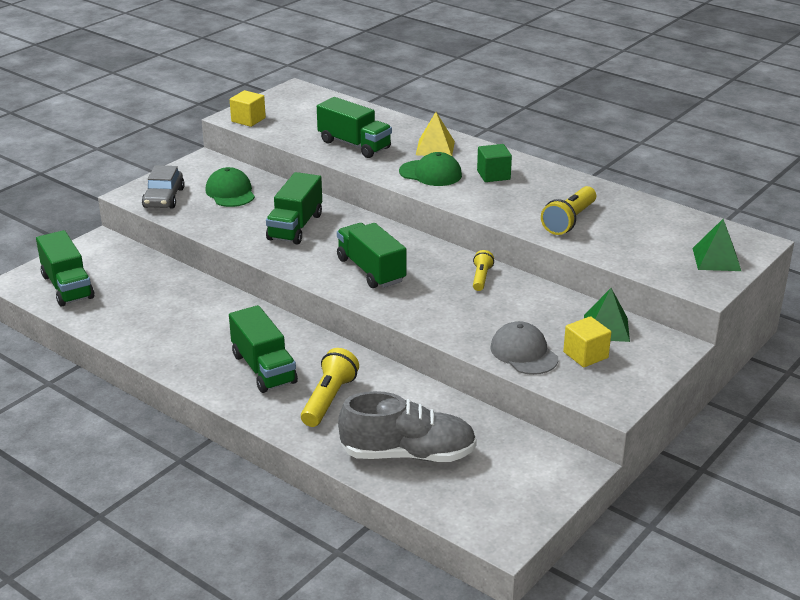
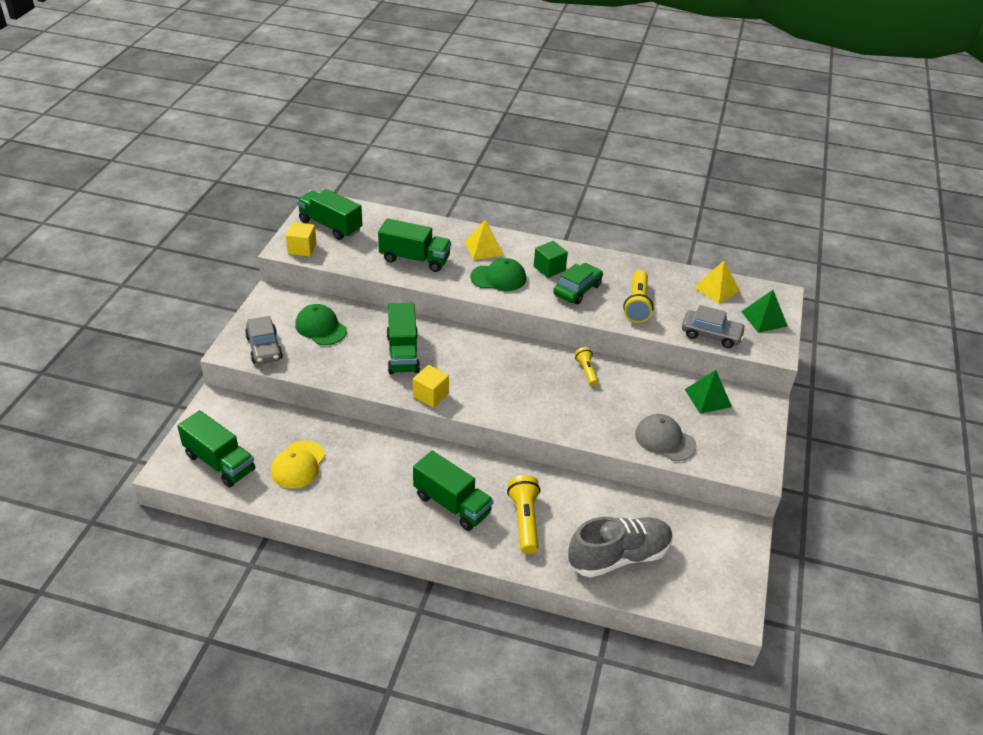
camera: 25 degrees left, 10 degrees up
(138, 304) = (298, 465): none -> yellow cap
(371, 270) = (496, 385): green truck -> green truck (330, 226)
(510, 197) = (577, 290): none -> green car
(585, 355) = (709, 429): yellow cube -> yellow cube (430, 395)
(637, 261) = (711, 335): none -> grey car
(678, 224) = (716, 289): none -> yellow pyramid

